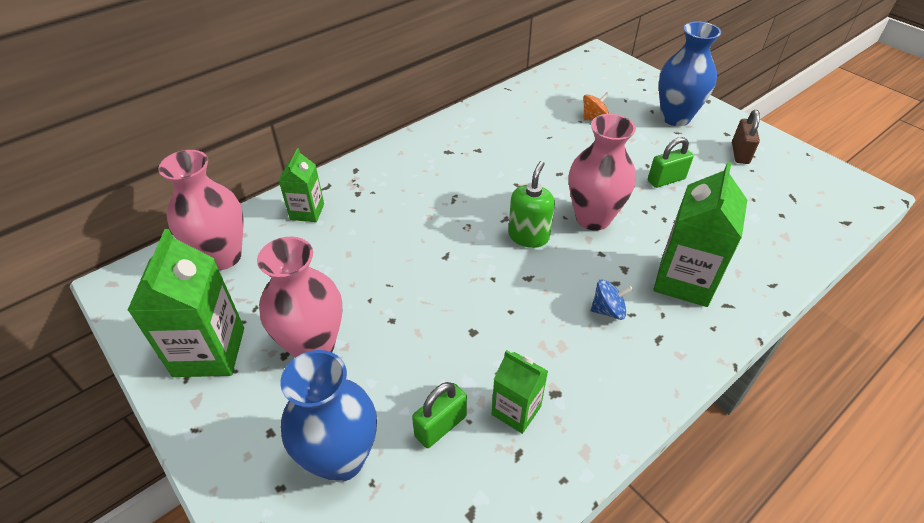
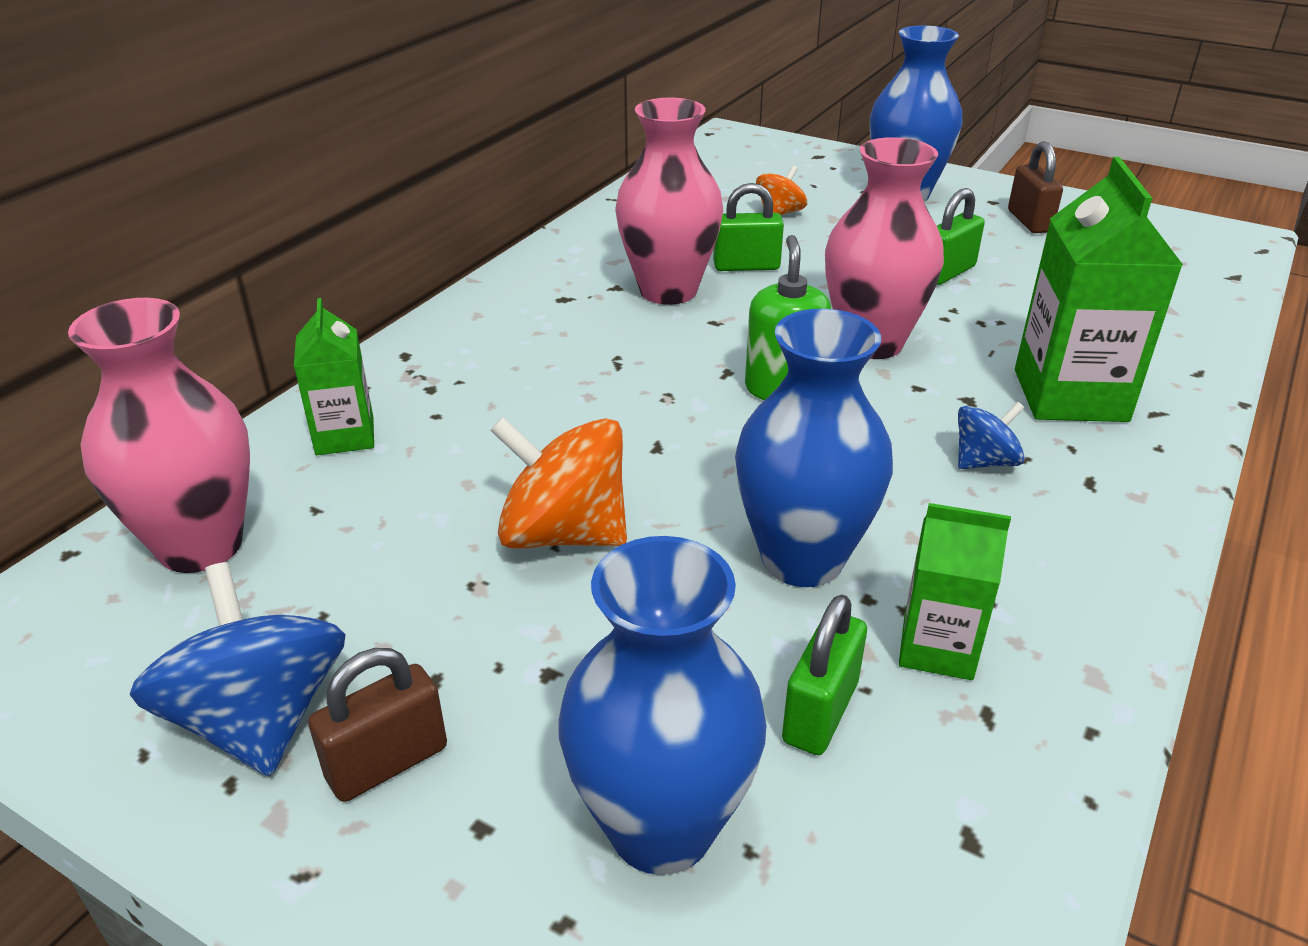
camera: 20 degrees left, 10 degrees down
(209, 352) = (260, 719): green carton -> blue spinning top
(248, 389) = (387, 762): none -> brown padlock
(313, 346) = (487, 649): pink vase -> pink vase (668, 291)
(377, 294) = (563, 533): none -> orange spinning top
(479, 341) = (802, 559): none -> blue vase
(554, 151) = (746, 266): none -> green padlock

